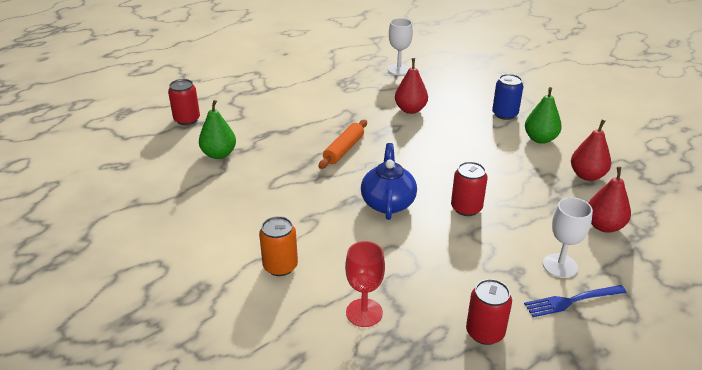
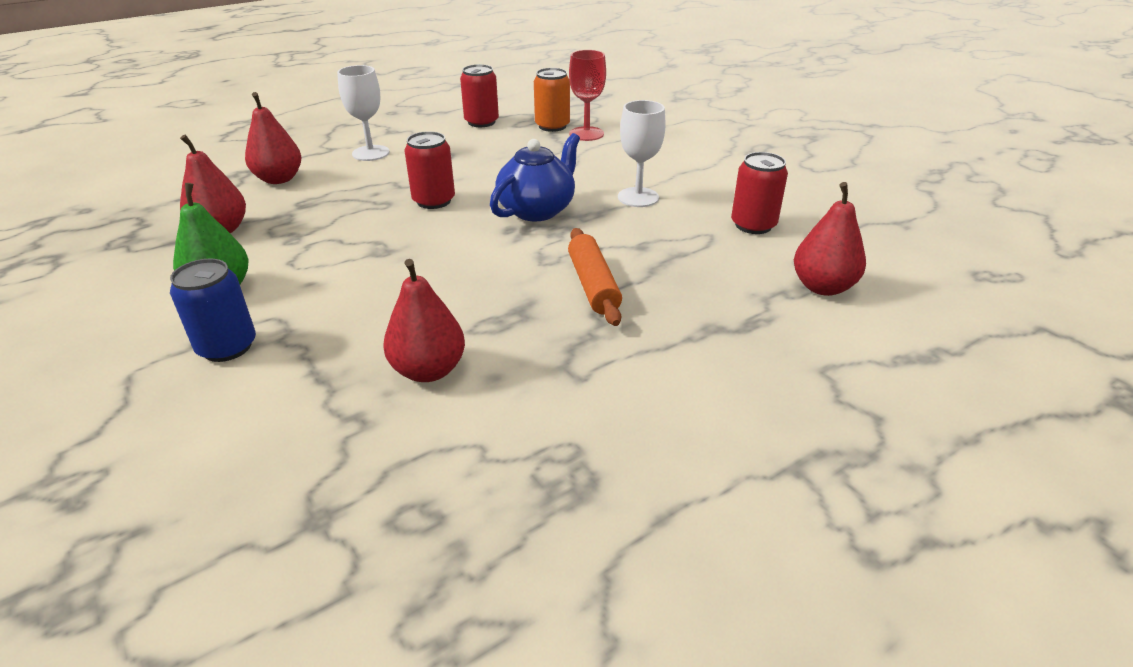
camera: 175 degrees left, 0 degrees up
(187, 119) = (949, 369): red can -> red can (753, 225)
(219, 154) = (822, 287): green pear -> red pear
(280, 266) = (674, 162): orange can -> orange can (552, 126)
(344, 150) = (593, 285): orange rolling pin -> orange rolling pin turned 45 degrees counterclockwise
(388, 202) = (537, 210): blue teapot -> blue teapot turned 150 degrees counterclockwise
(398, 69) = (386, 540): white goblet -> white goblet (638, 197)
(571, 301) = (386, 134): blue fork -> none

